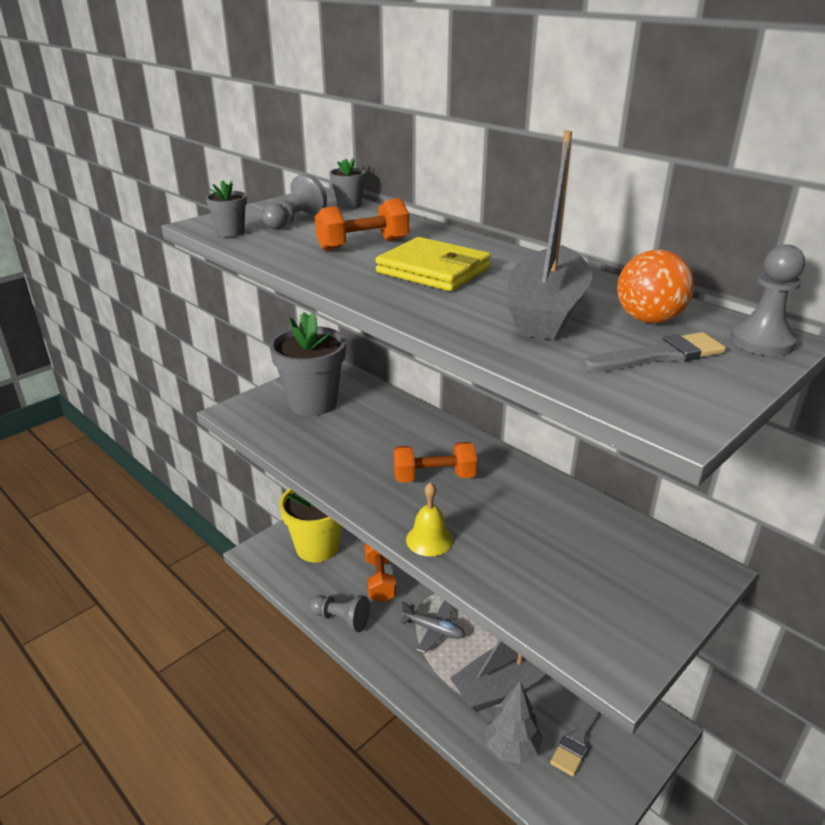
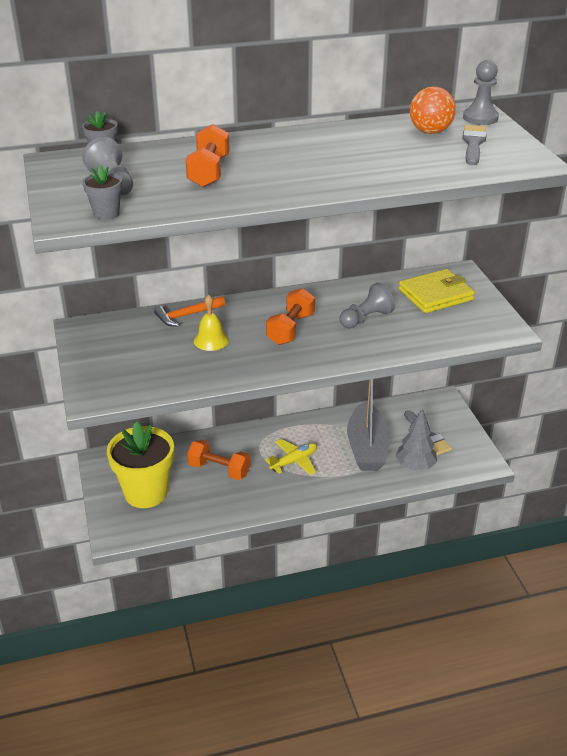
camera: 60 degrees left, 5 degrees up
(312, 403) = (128, 352): grey flower pot -> none
(341, 619) = (242, 506): grey pawn -> grey pawn (366, 318)
(397, 409) = (187, 315): none -> orange hammer
(429, 539) = (355, 354): yellow bell -> yellow bell (211, 340)
(433, 270) = (290, 163): yellow wallet -> yellow wallet (436, 295)
(433, 630) = (294, 461): grey plane -> yellow plane
(546, 311) = (391, 151): grey boat -> none

